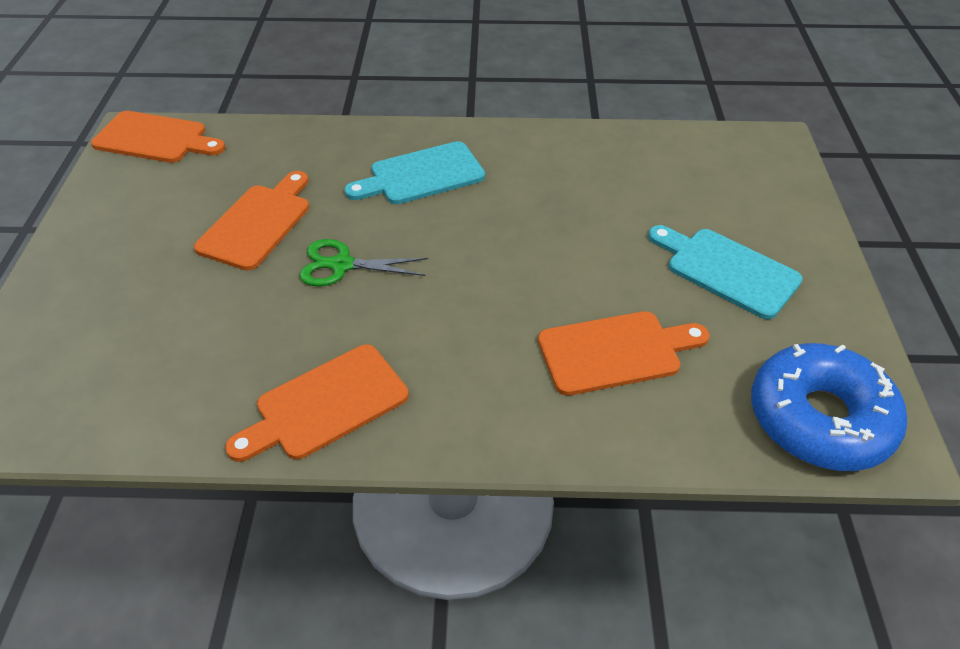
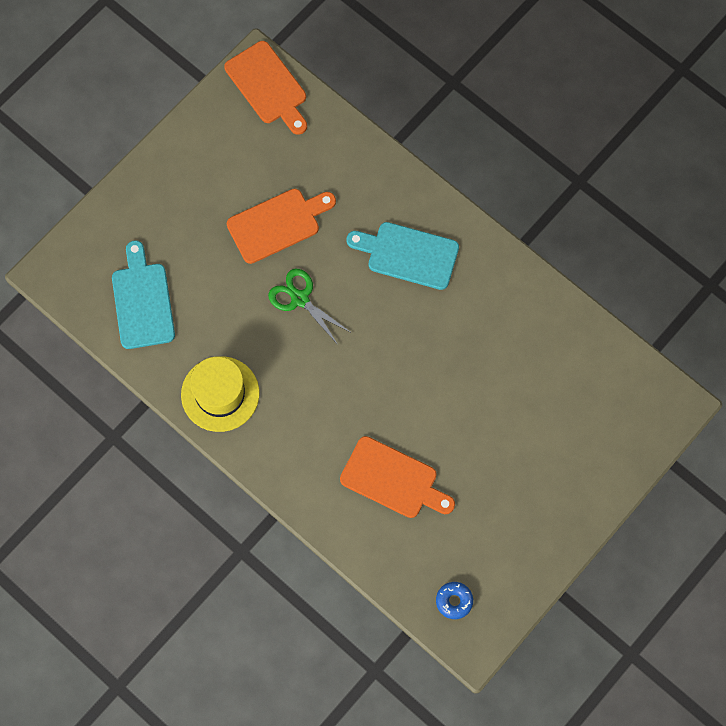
camera: 40 degrees right, 25 degrees up
(325, 405) = (220, 394): orange cutting board -> yellow hat
(726, 270) = (515, 477): turquoise cutting board -> turquoise cutting board (142, 301)
(819, 419) = (454, 601): blue donut -> blue donut, size x0.40

